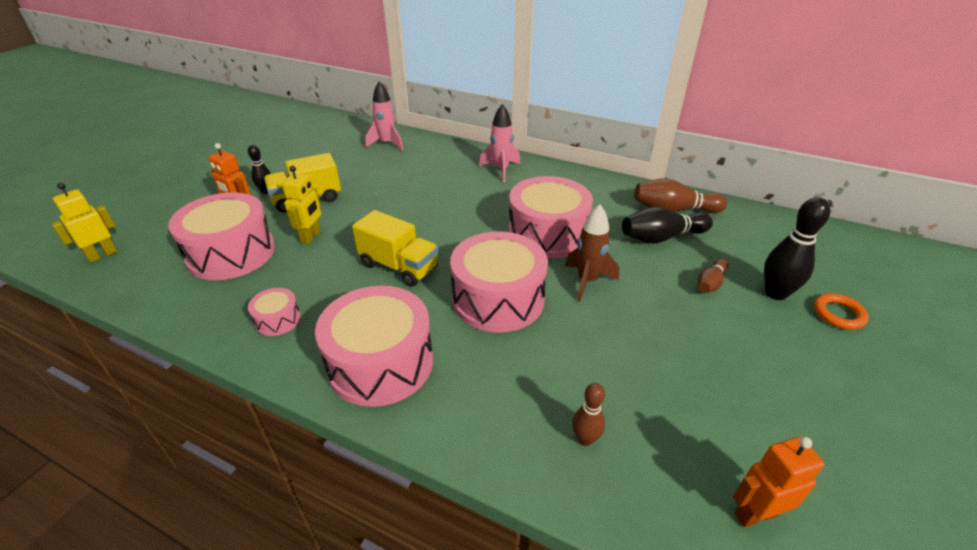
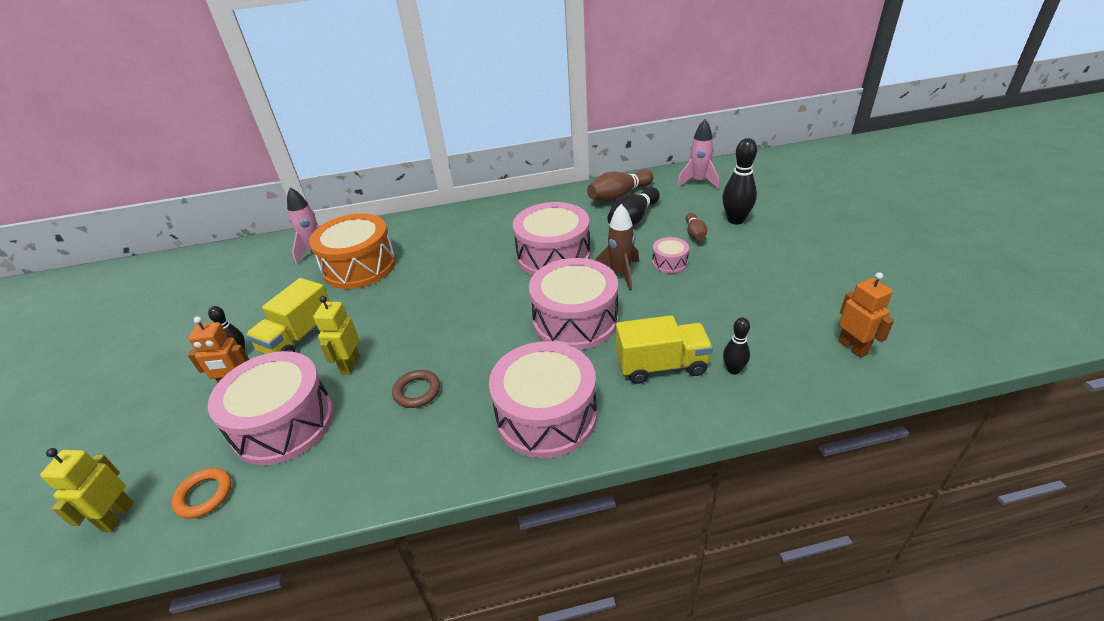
camera: 35 degrees left, 0 degrees up
(278, 320) = (415, 443): pink drum -> pink drum (669, 263)
(311, 236) = (350, 364): yellow robot -> yellow robot turned 150 degrees counterclockwise
(324, 282) = (417, 391): none -> brown ring
(399, 266) = (467, 342): yellow truck -> yellow truck (661, 365)
(400, 169) = (359, 266): none -> orange drum
(501, 170) = (455, 225): pink rocket -> pink rocket (698, 182)
(585, 439) = (733, 370): brown bowling pin -> black bowling pin
(755, 514) = (853, 347): orange robot -> orange robot turned 120 degrees clockwise
(838, 314) = (778, 215): orange ring -> orange ring (204, 495)

